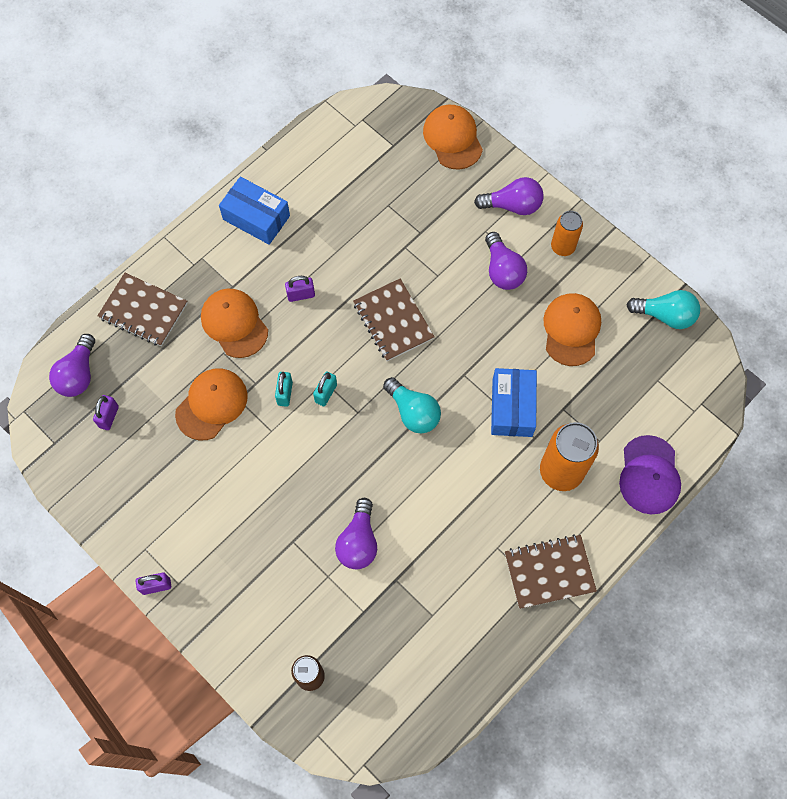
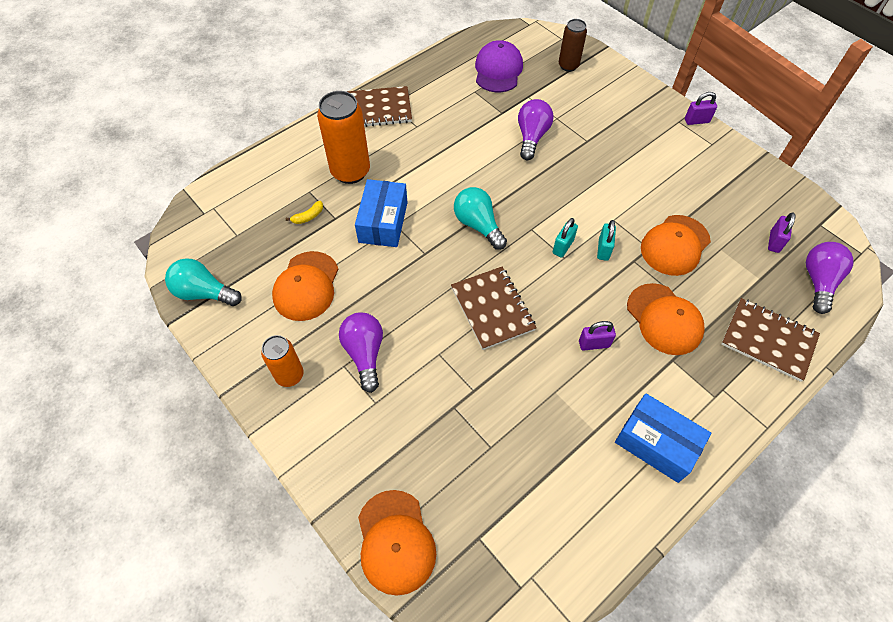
camera: 175 degrees left, 10 degrees down
(512, 205) = (336, 433): purple light bulb -> none
(591, 408) = (308, 216): none -> yellow banana
(649, 475) = (274, 164): purple cap -> purple cap (498, 70)

